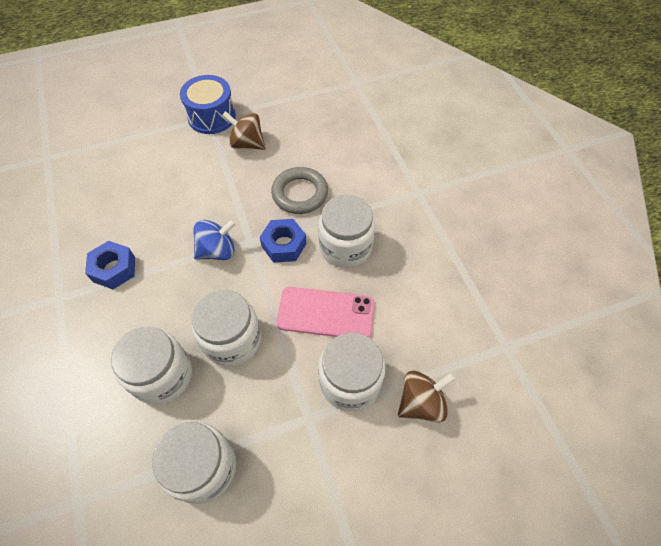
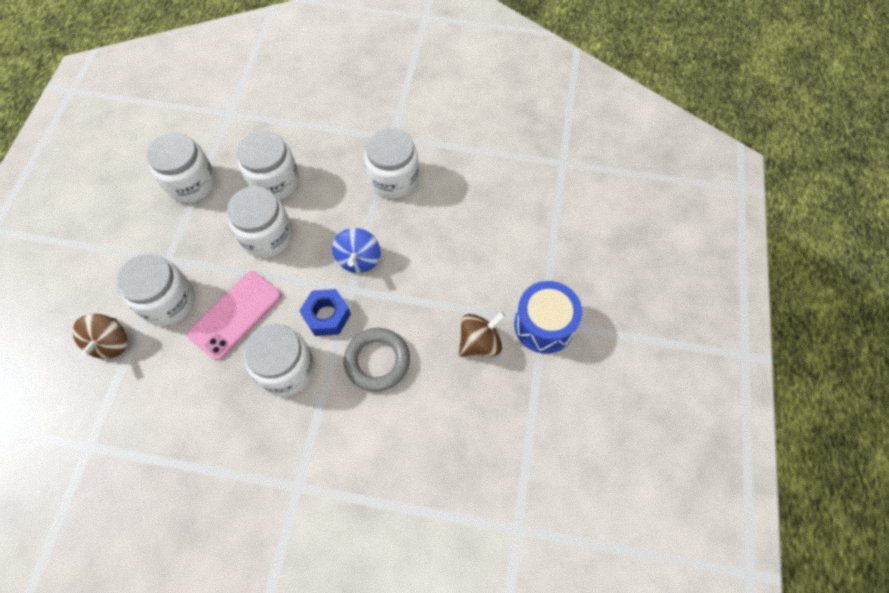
camera: 120 degrees right, 5 degrees up
(114, 269) = (393, 179): blue nut -> white jar

